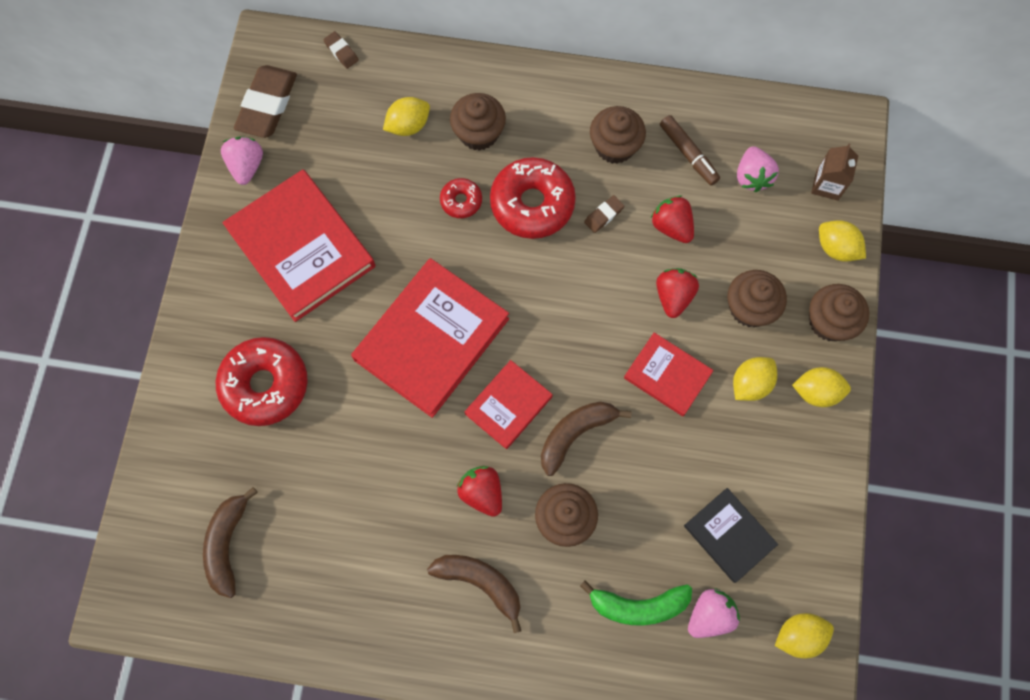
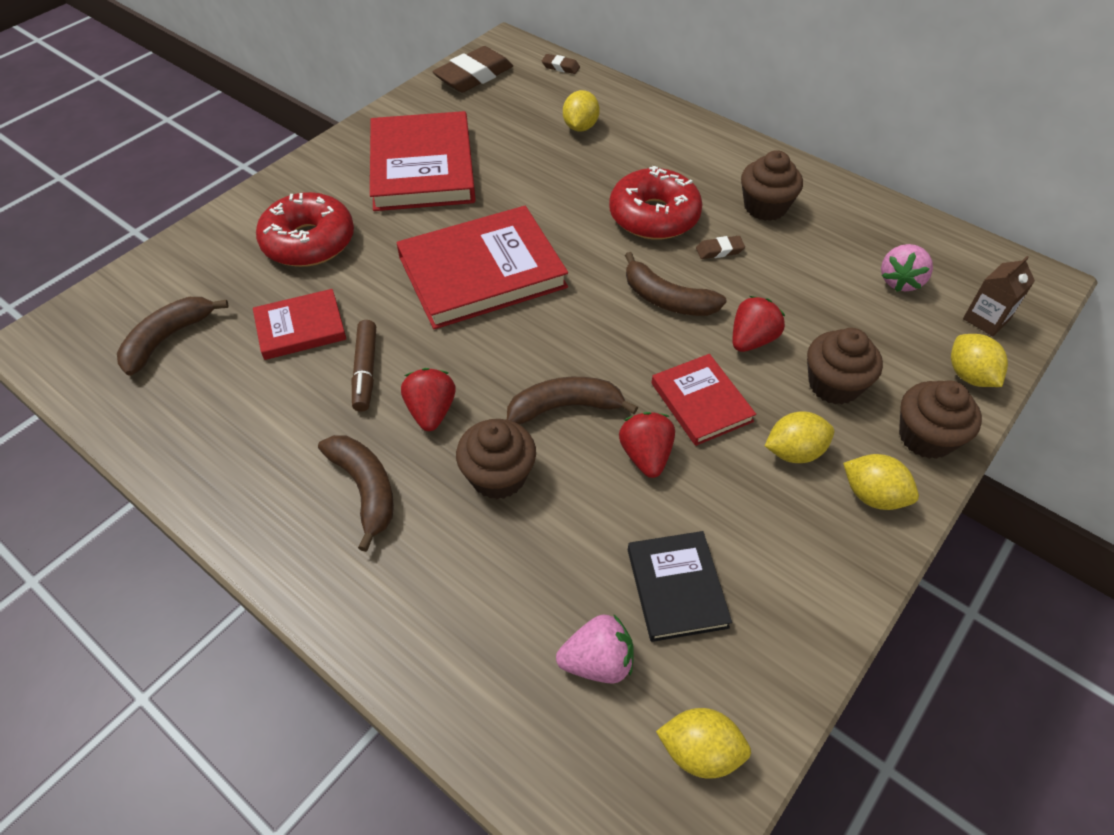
camera: 30 degrees right, 20 degrees down
(246, 166) = (424, 104): pink strawberry -> none
(341, 52) = (560, 67): brown eraser -> brown eraser turned 60 degrees counterclockwise
(408, 125) = (580, 127): yellow lemon -> yellow lemon turned 75 degrees counterclockwise
(461, 201) = (588, 190): red donut -> none
(478, 133) = (639, 153): brown cupcake -> none
(508, 405) = (515, 353): red book -> red book (300, 327)
(591, 289) = (667, 299): none -> brown banana
(638, 606) = (518, 603): green banana -> none
(671, 226) = (786, 285): red strawberry -> red strawberry (646, 456)
(688, 154) = (839, 239): brown marker -> brown marker (365, 371)

